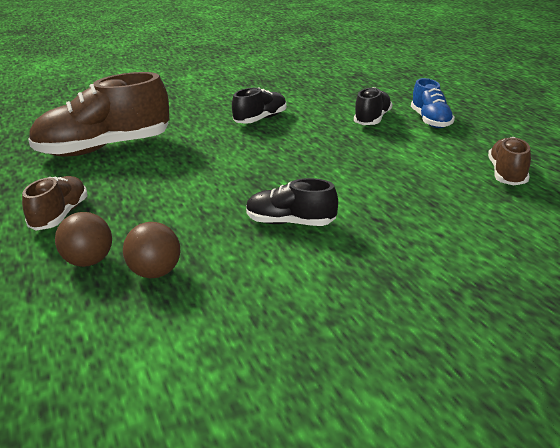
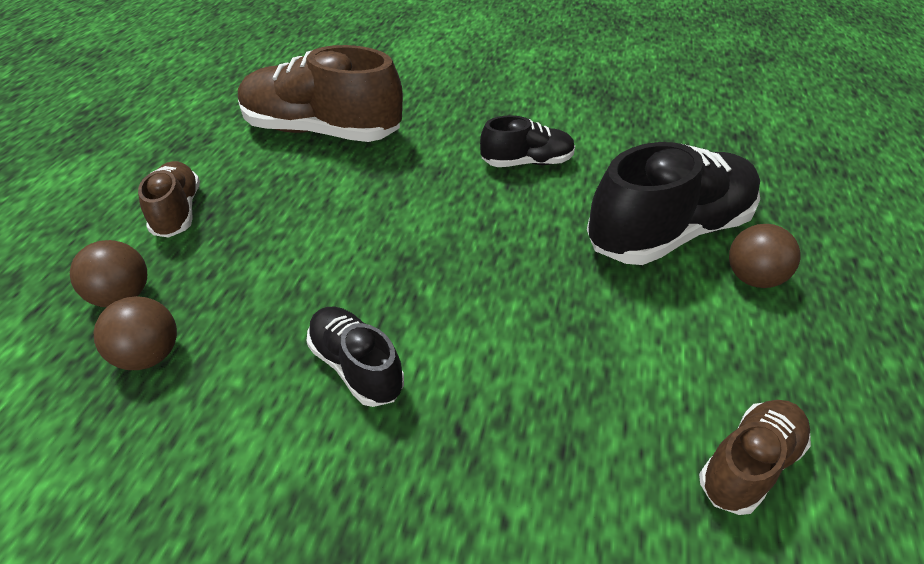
camera: 35 degrees right, 15 degrees up
(60, 215) = (177, 212): brown shoe -> brown shoe turned 60 degrees counterclockwise
(372, 119) = (668, 232): black shoe -> black shoe, size x1.87
(430, 121) = (752, 278): blue shoe -> brown ball

